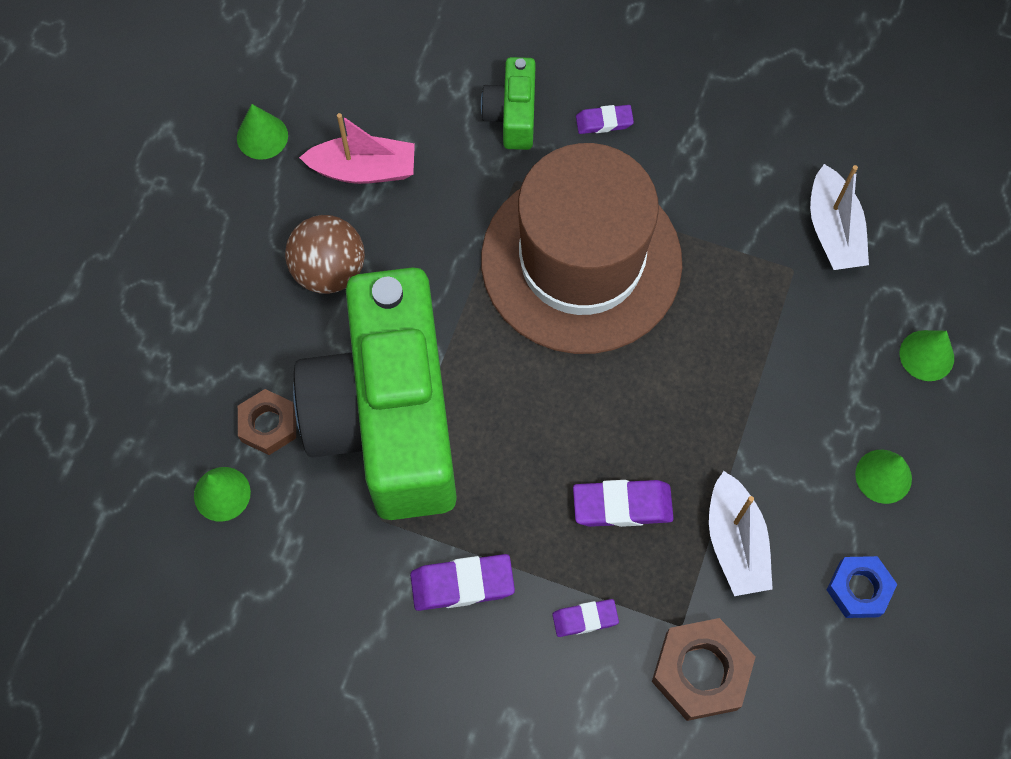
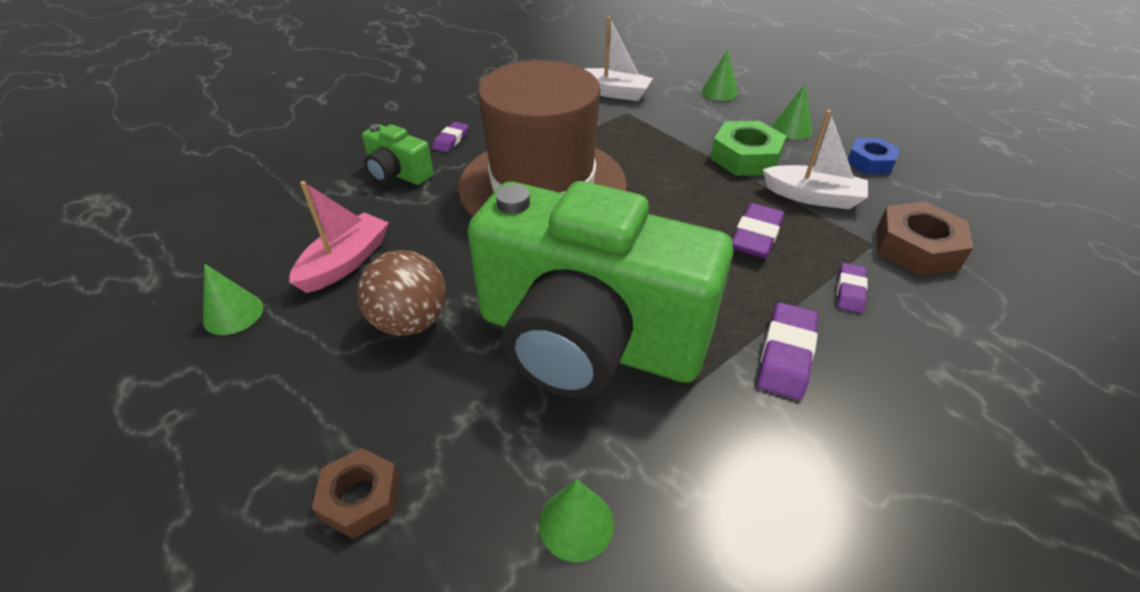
camera: 60 degrees left, 25 degrees down
(268, 425) = (525, 439): brown nut -> brown nut (360, 498)
(775, 444) = (745, 157): none -> green nut

